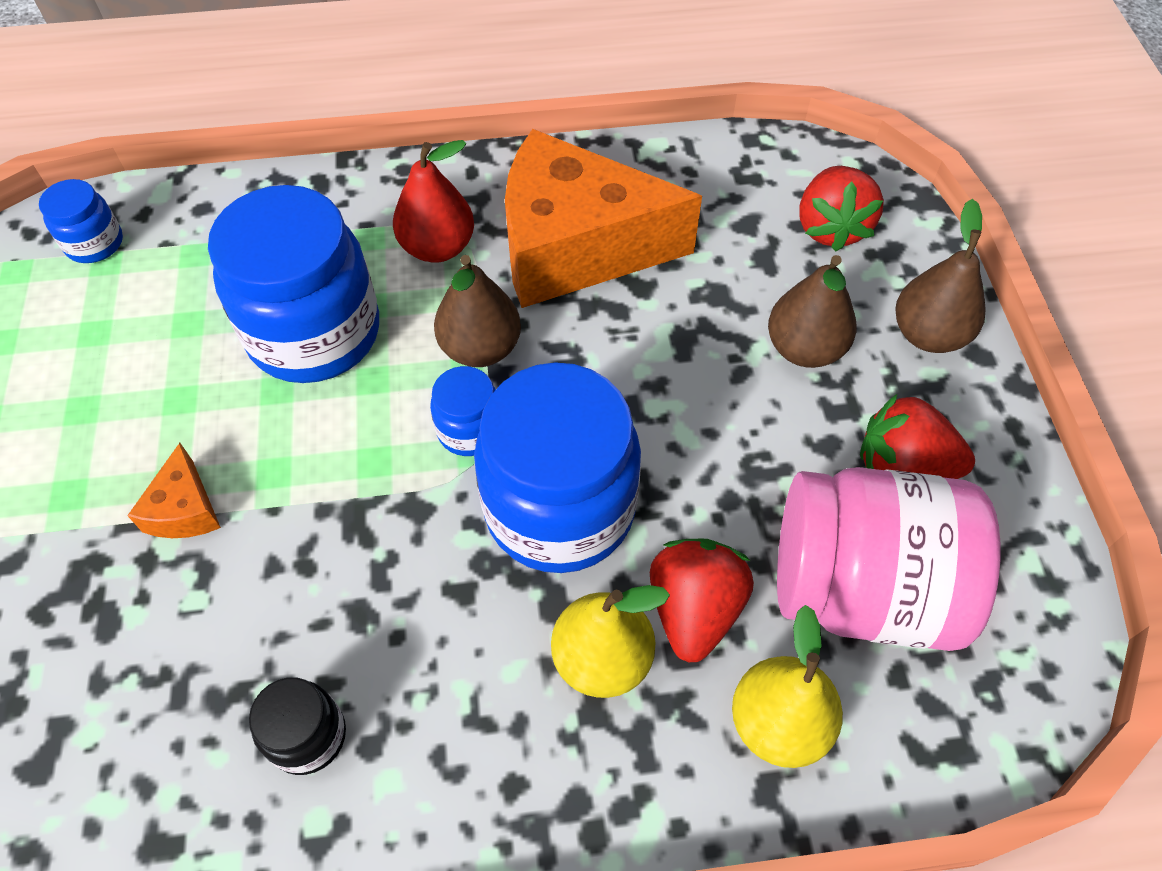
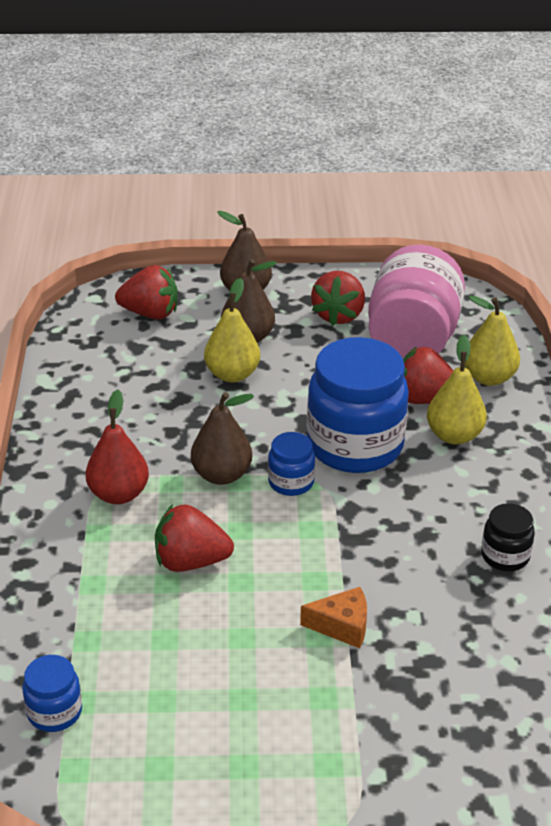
camera: 85 degrees left, 20 degrees down
(314, 333) = (190, 561): blue jar -> red strawberry
(575, 247) = (137, 425): orange cheese -> none
(706, 338) = (232, 374): none -> yellow pear

